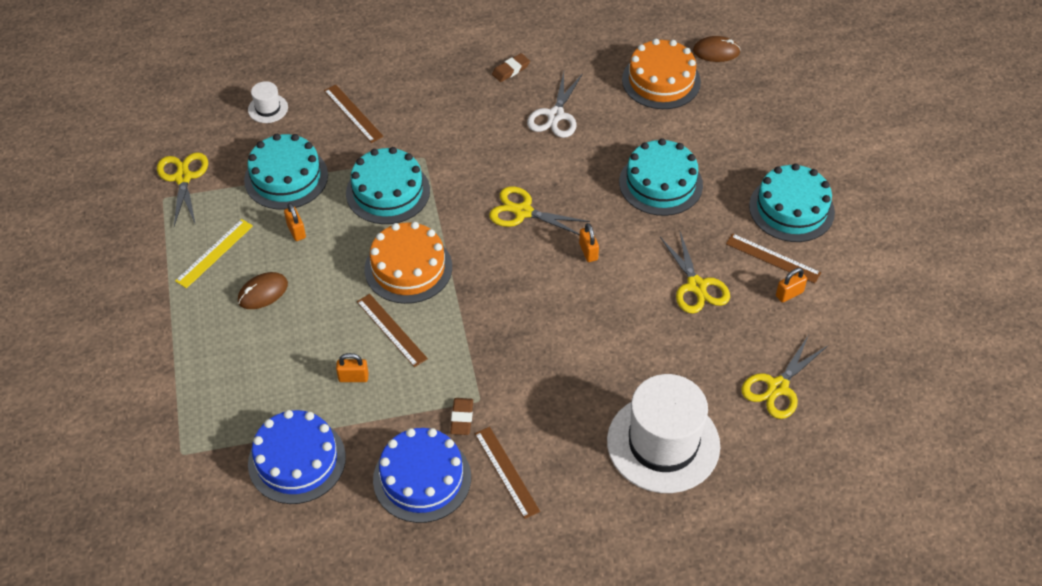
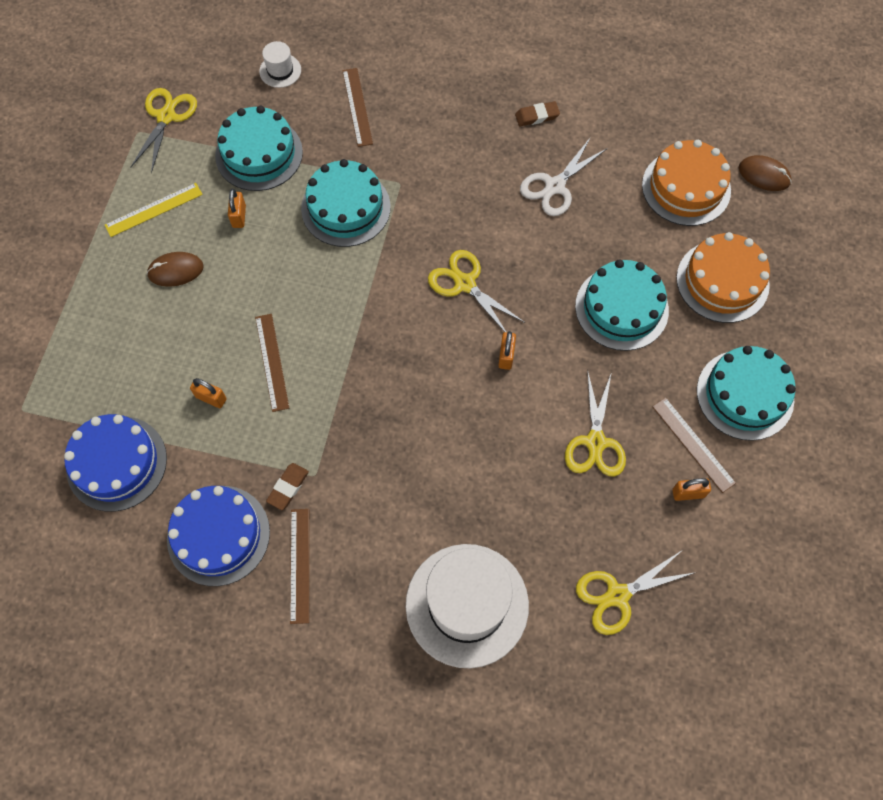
camera: 25 degrees right, 15 degrees up
(408, 268) = (322, 300): orange cake -> orange cake (722, 281)

